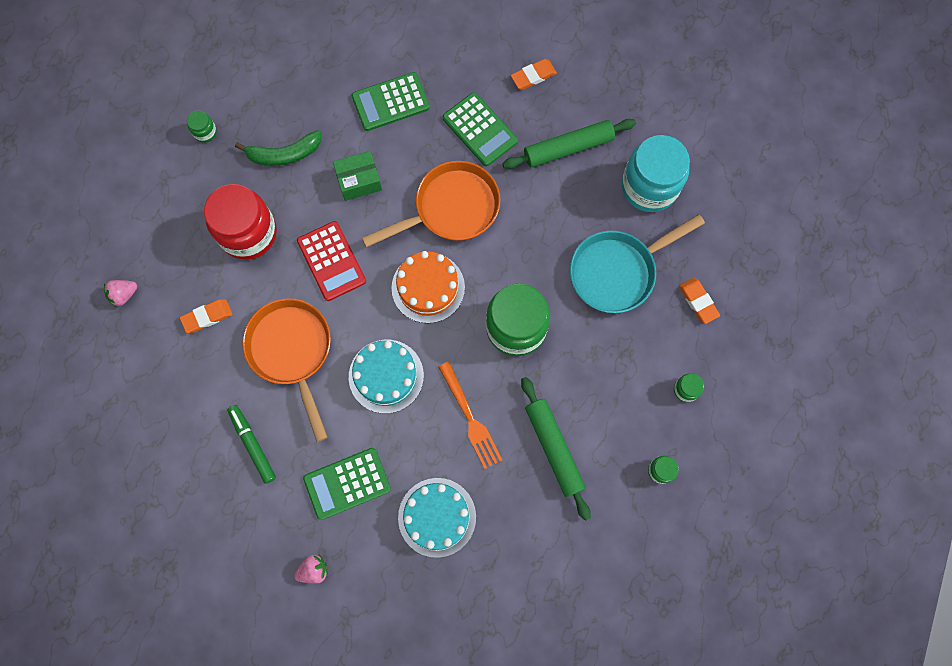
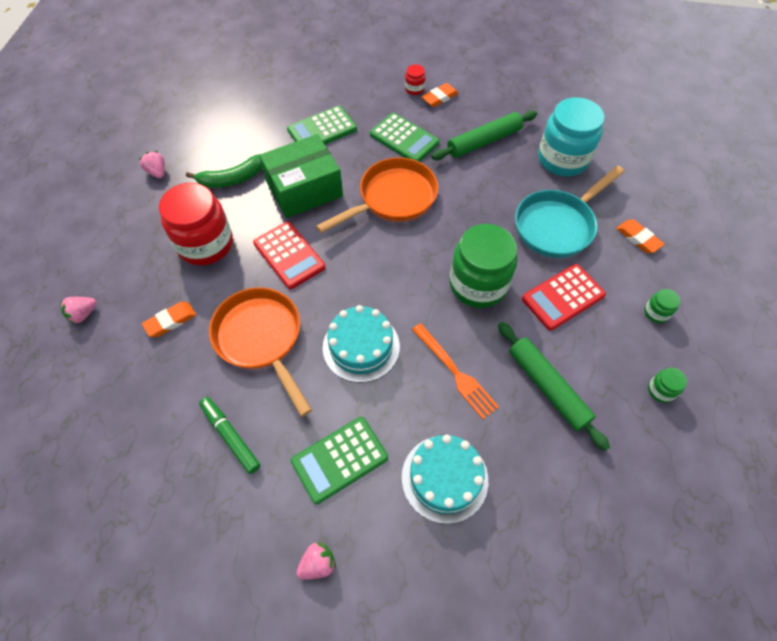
camera: 10 degrees left, 15 degrees down
(205, 132) = (157, 172): green jar -> pink strawberry
(359, 181) = (304, 189): green box -> green box, size x1.72
(428, 287) = (386, 263): orange cake -> none
(507, 58) = (414, 89): none -> red jar
(597, 356) = (563, 297): none -> red calculator

